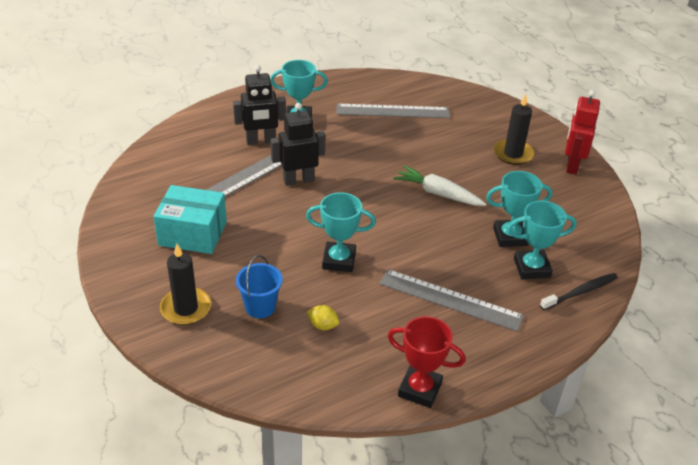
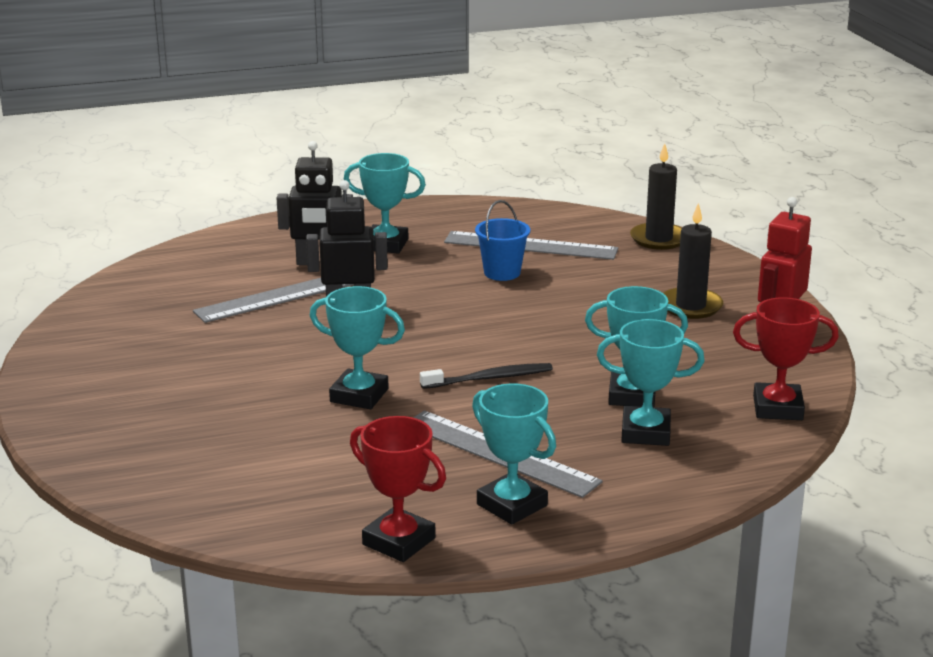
camera: 15 degrees right, 15 degrees down
(186, 308) = (117, 422): black candle -> black candle (658, 239)
(193, 233) = (169, 348): turquoise box -> none
(260, 307) = (220, 431): blue bucket -> blue bucket (502, 273)
(323, 325) = (297, 460): yellow lemon -> none
(438, 193) = (547, 339): white carrot -> none
(477, 345) = (512, 505): none -> turquoise trophy
(580, 292) = (708, 466): black toothbrush -> black toothbrush (490, 378)
(600, 235) = (777, 408): none -> red trophy

